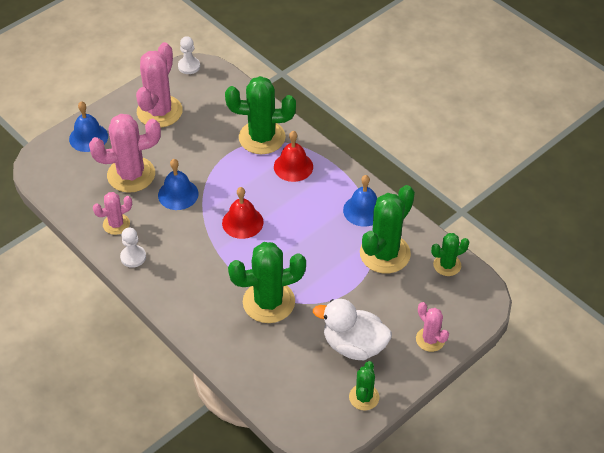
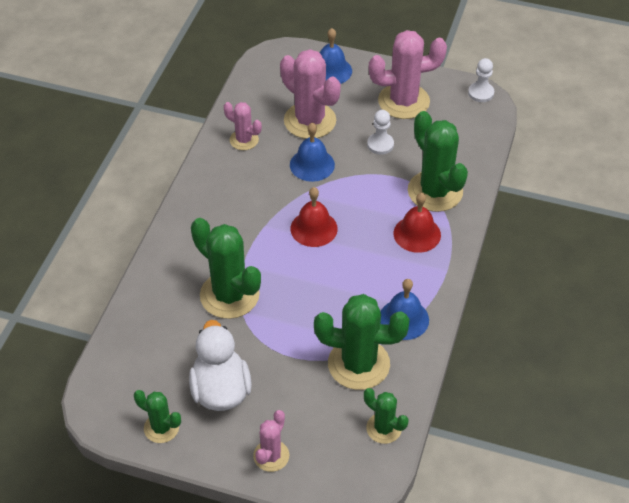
camera: 60 degrees right, 0 degrees up
(133, 257) = (214, 170): white pawn -> white pawn (380, 144)
(364, 397) = (161, 428): green cactus -> green cactus turned 45 degrees clockwise

